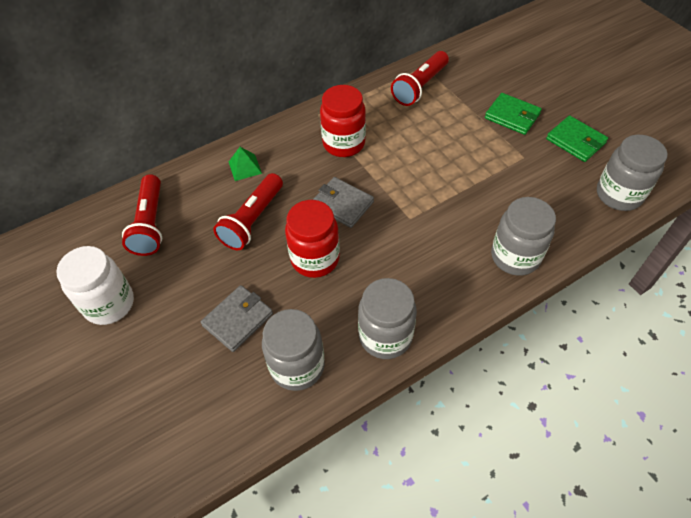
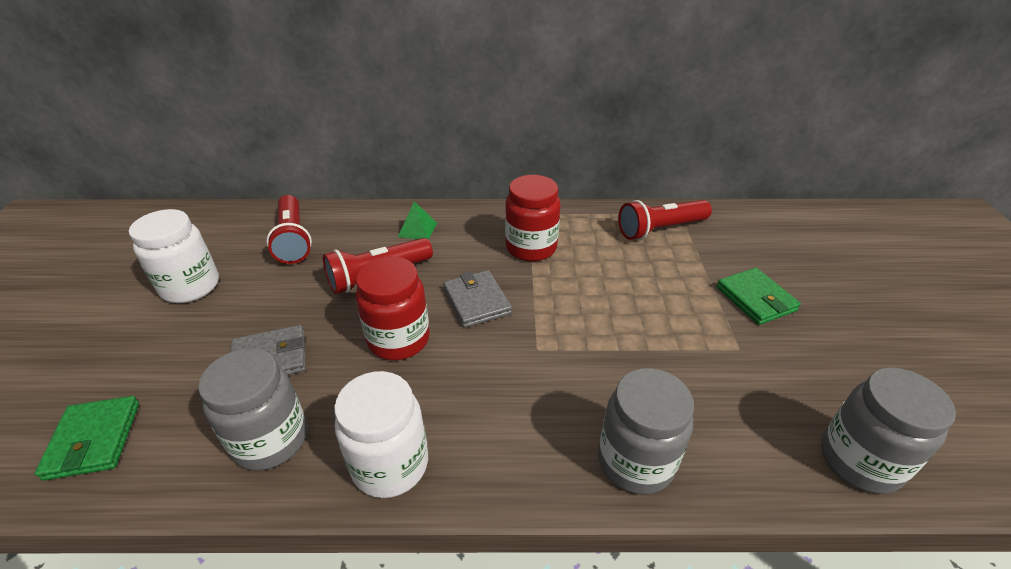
camera: 30 degrees right, 15 degrees down
(150, 224) = (293, 239): red flashlight -> red flashlight turned 45 degrees counterclockwise
(385, 336) = (390, 464): grey jar -> white jar
(575, 141) = (831, 362): green wallet -> green wallet (94, 440)

